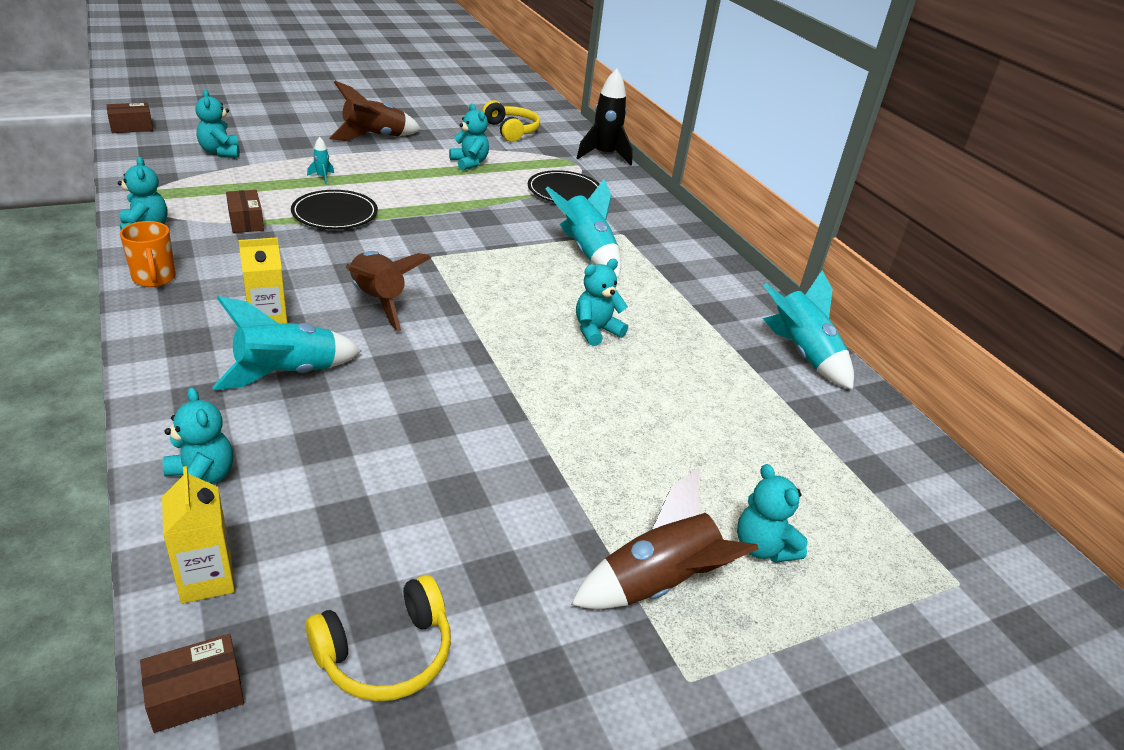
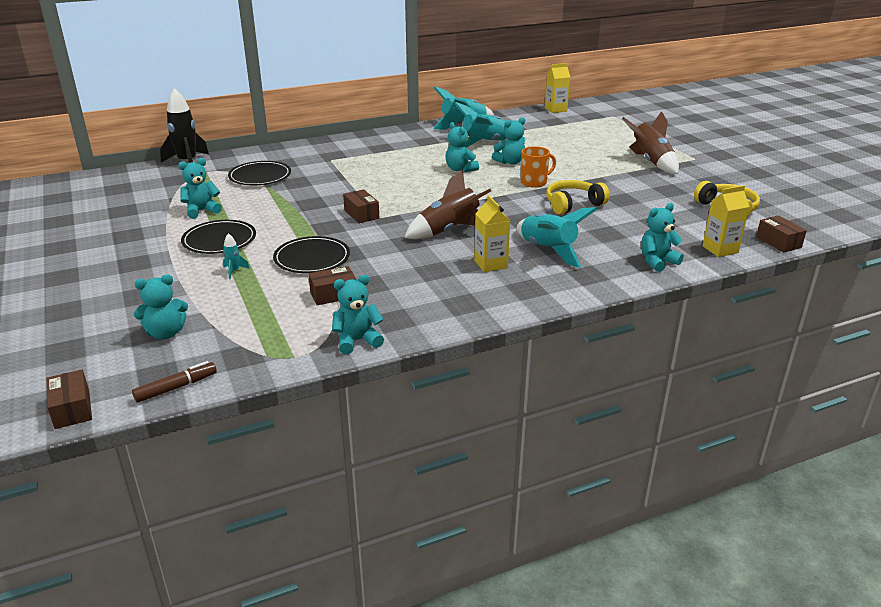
camera: 85 degrees left, 5 degrees down
(130, 157) = (176, 387): none -> brown marker
(154, 278) = (445, 318): orange mug -> orange mug (534, 182)
(374, 137) = (132, 255): brown rocket -> none
(395, 171) = (219, 240): none -> black plate
(443, 246) = (361, 214): none -> brown box
(511, 130) = (124, 196): yellow headphones -> yellow headphones (573, 204)
(586, 252) = (360, 170): turquoise rocket -> turquoise rocket (485, 143)
(762, 547) = (616, 143): turquoise teddy bear -> turquoise teddy bear (510, 162)
(958, 488) = (555, 109): none -> yellow carton

